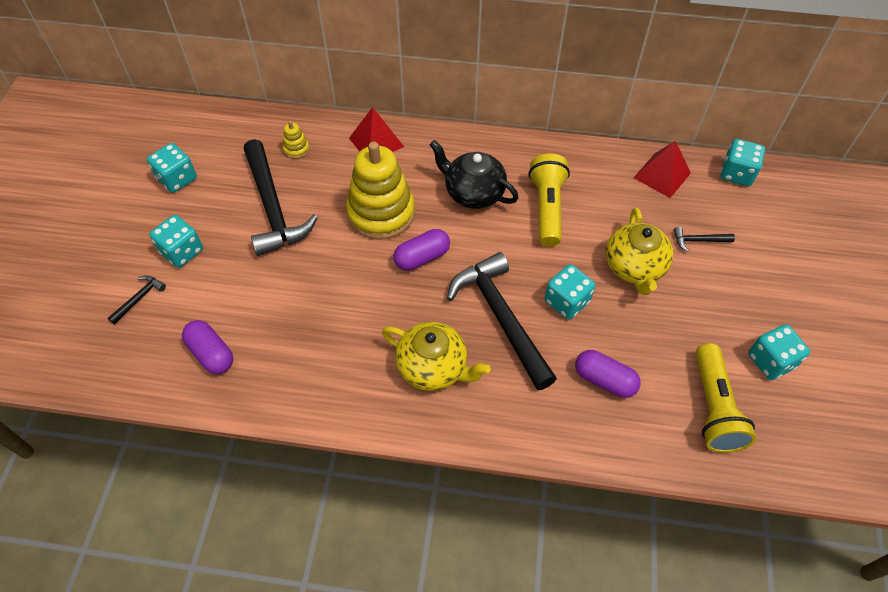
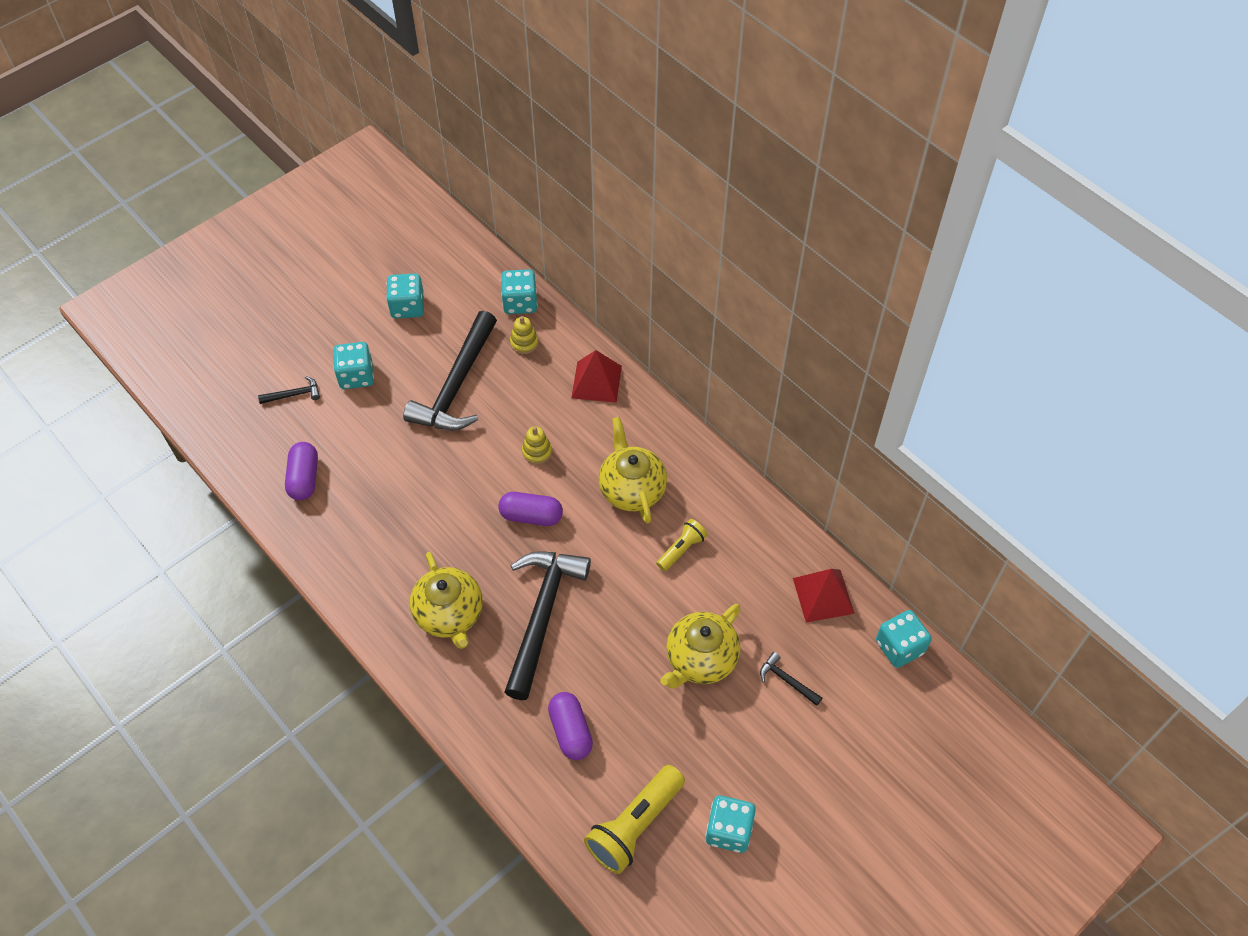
camera: 40 degrees right, 0 degrees up
(381, 213) = (537, 452): yellow stacking toy -> yellow stacking toy, size x0.41
(473, 193) = (632, 489): black teapot -> yellow teapot
(547, 208) = (681, 549): yellow flashlight -> yellow flashlight, size x0.56
(567, 301) = (610, 644): turquoise dice -> turquoise dice (520, 303)

